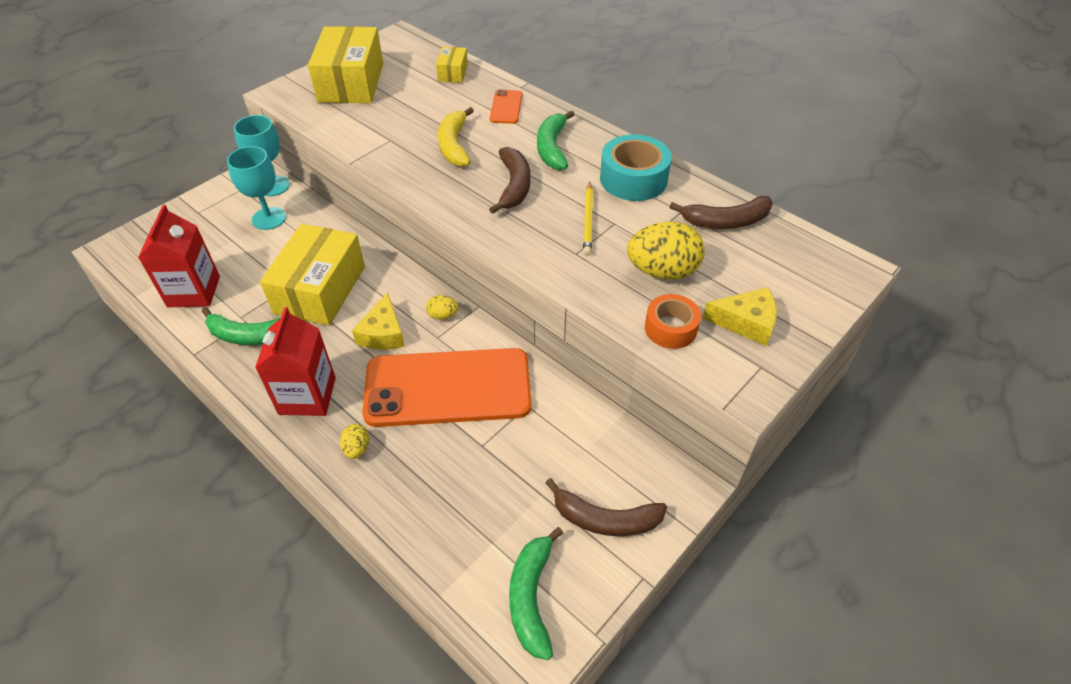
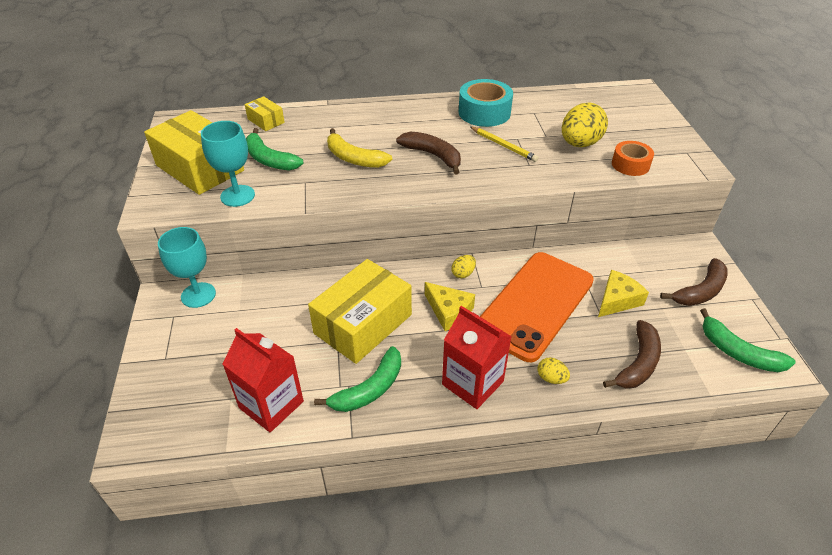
camera: 50 degrees left, 5 degrees down
(269, 218) = (237, 316): turquoise goblet -> turquoise goblet (237, 196)
(320, 289) = (363, 324): yellow box -> yellow box turned 75 degrees clockwise
(506, 107) = (342, 119): orange phone -> none
(552, 148) = (413, 124): green banana -> green banana (269, 159)
(726, 221) = (560, 104): brown banana -> brown banana (638, 363)
(746, 322) = (649, 139): yellow cheese -> yellow cheese (617, 300)

